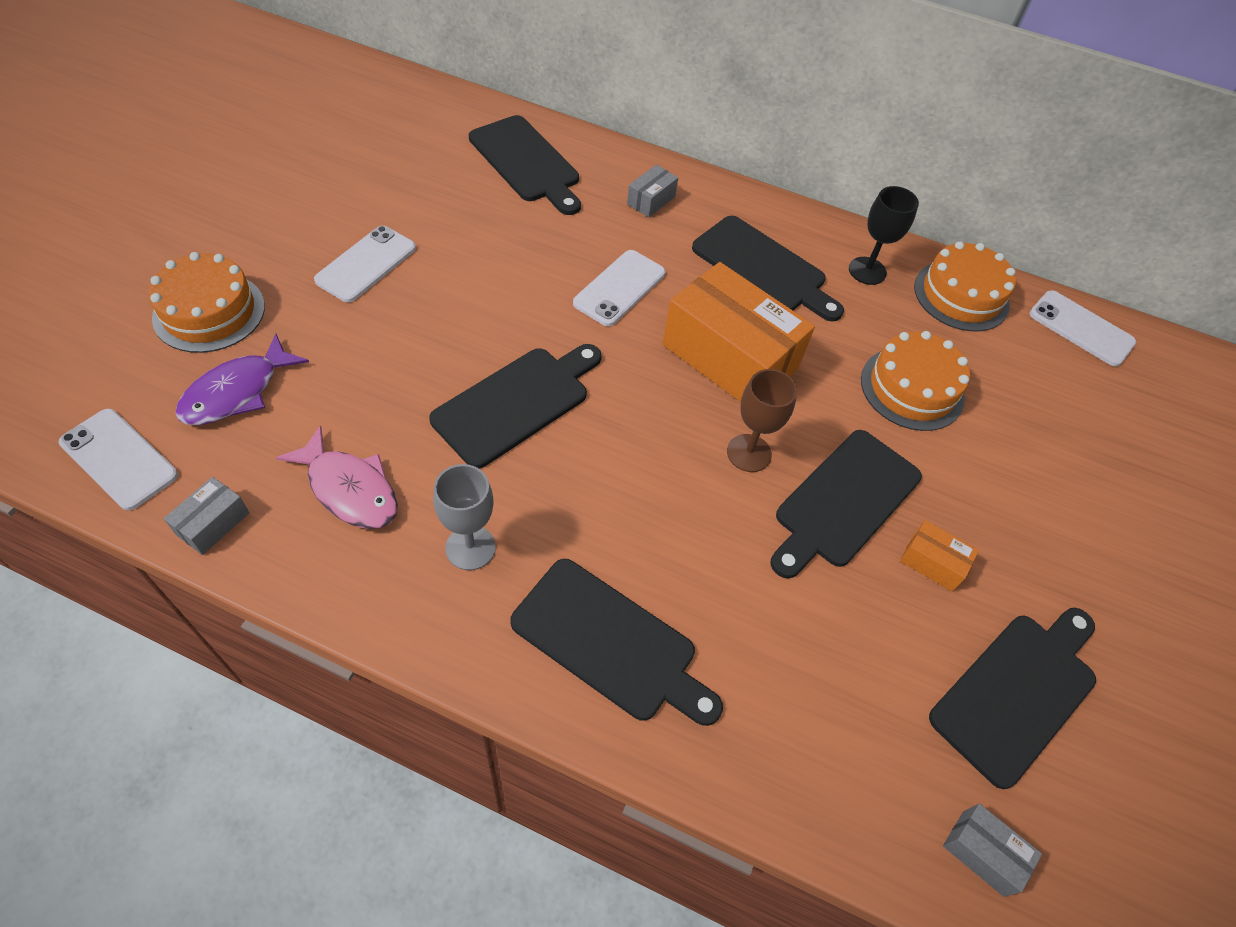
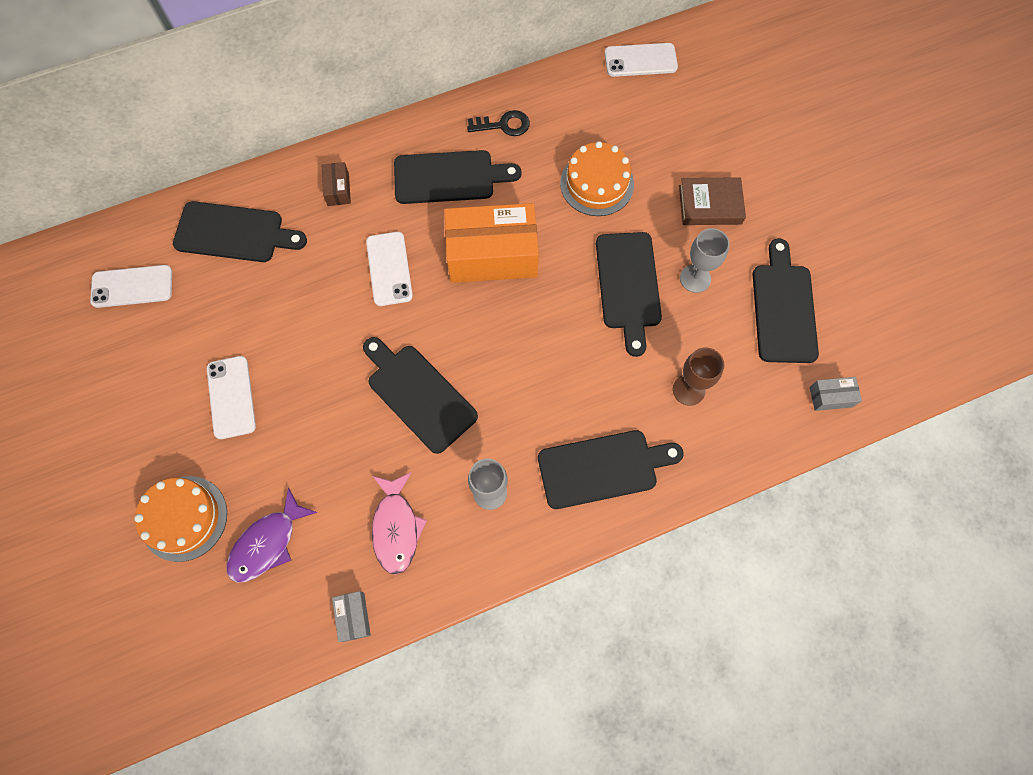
camera: 40 degrees left, 15 degrees up
(119, 459) = (258, 641): white phone -> white phone (132, 286)
(237, 392) = (267, 543): purple fish -> purple fish turned 45 degrees clockwise
(350, 489) = (396, 528): pink fish -> pink fish turned 90 degrees clockwise
(516, 403) = (419, 394): black cutting board -> black cutting board turned 45 degrees counterclockwise
(651, 200) = (338, 189): grey box -> brown box
(749, 453) = (560, 304): brown goblet -> brown goblet (688, 390)
(867, 271) = (504, 125): black goblet -> black key
(932, 563) = (695, 278): orange box -> grey goblet
(961, 295) = (565, 95): orange cake -> none
(1028, 511) = (710, 205): none -> brown book

